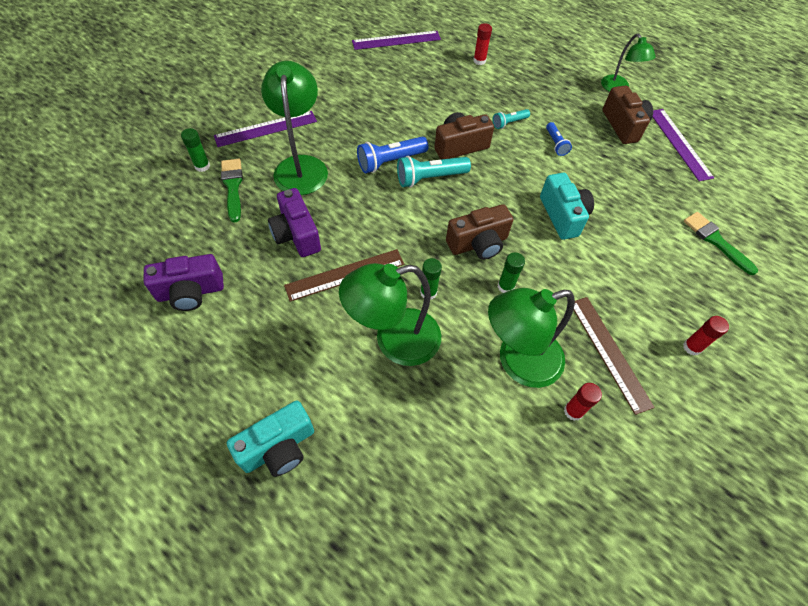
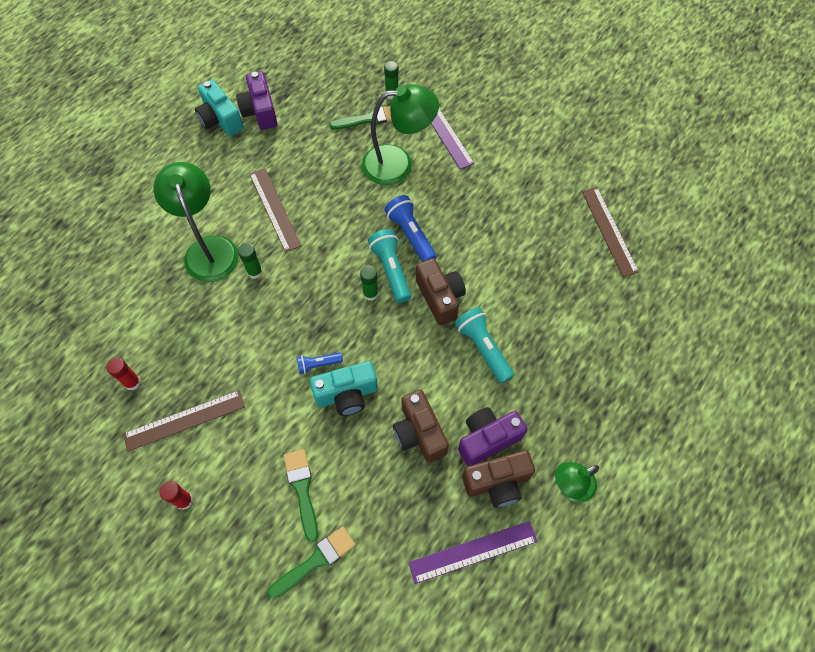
camera: 90 degrees right, 5 degrees up
(278, 447) = (129, 183): turquoise camera -> turquoise camera (220, 120)
(296, 234) = (317, 170): purple camera -> purple camera (487, 439)
(396, 40) = (609, 230): purple ruler -> brown ruler
(478, 243) = (309, 313): brown camera -> brown camera (419, 433)
(479, 61) = (590, 319): red glue stick -> none
(505, 286) = (259, 335): green glue stick -> green glue stick (370, 293)
(509, 123) = (483, 348): turquoise flashlight -> turquoise flashlight, size x1.72
(518, 362) = (182, 341): green lamp -> none
(556, 144) = (454, 397): blue flashlight -> blue flashlight (318, 365)
(658, 250) = (302, 489): none -> green brush

